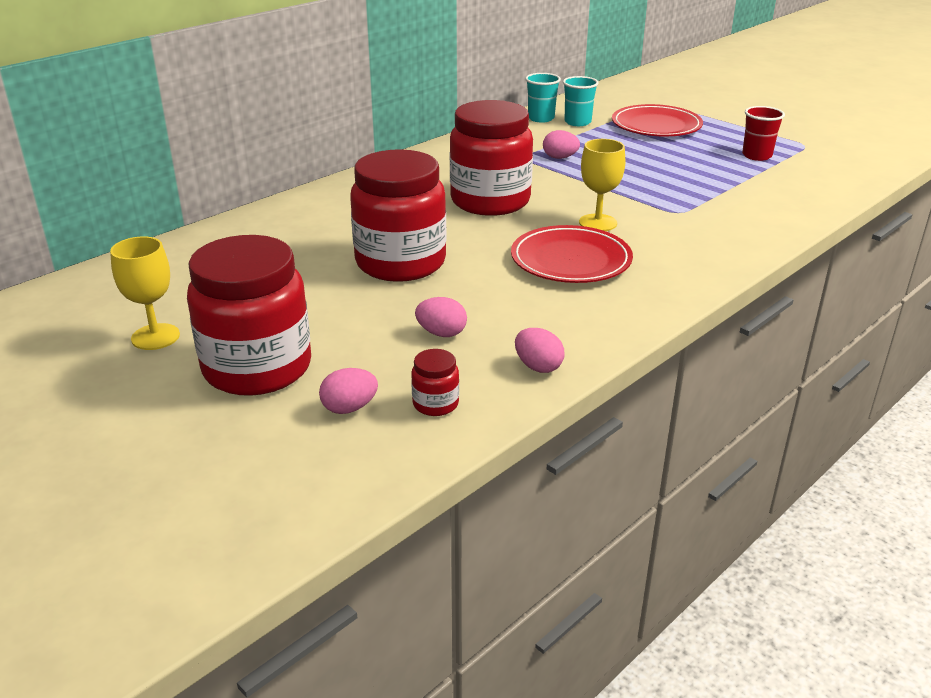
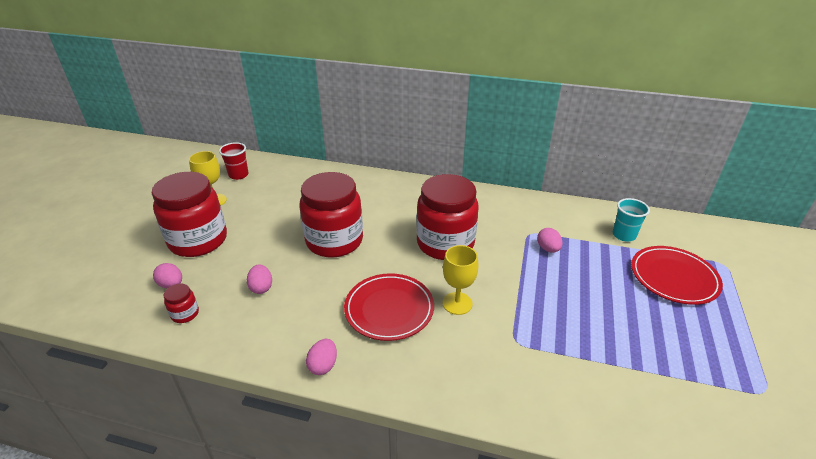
camera: 60 degrees right, 5 degrees up
(538, 367) = (241, 341): pink egg -> pink egg (323, 365)
(541, 118) = (607, 216): turquoise cup -> none
(757, 156) = (690, 361): red cup -> red cup (238, 175)

